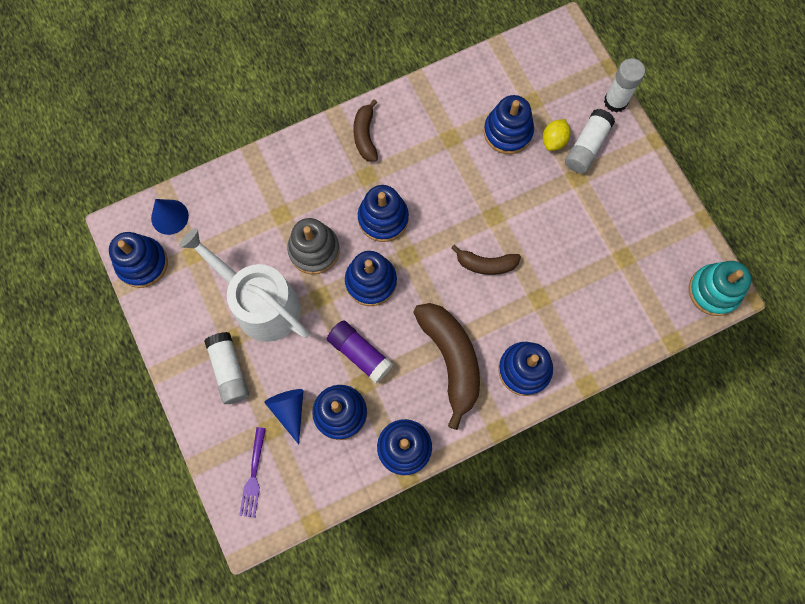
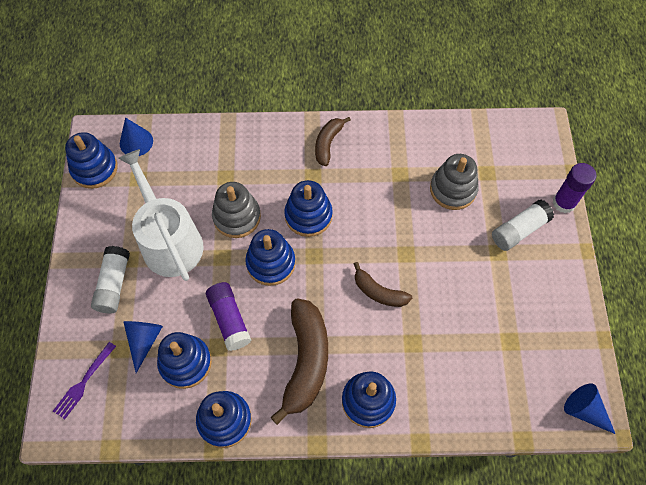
camera: 25 degrees right, 10 degrees down
(508, 132) = (453, 189): blue stacking toy -> grey stacking toy
(554, 140) = (491, 213): yellow lemon -> none
(615, 101) = (564, 203): white glue stick -> purple glue stick
(713, 291) = (584, 410): turquoise stacking toy -> blue cone

